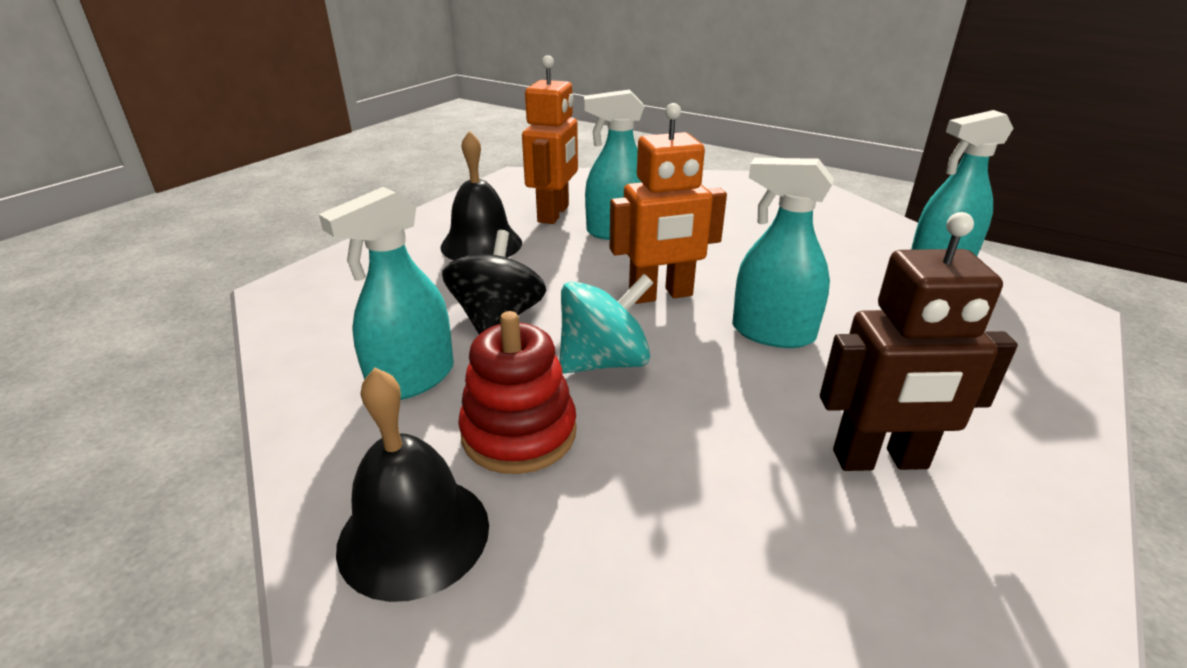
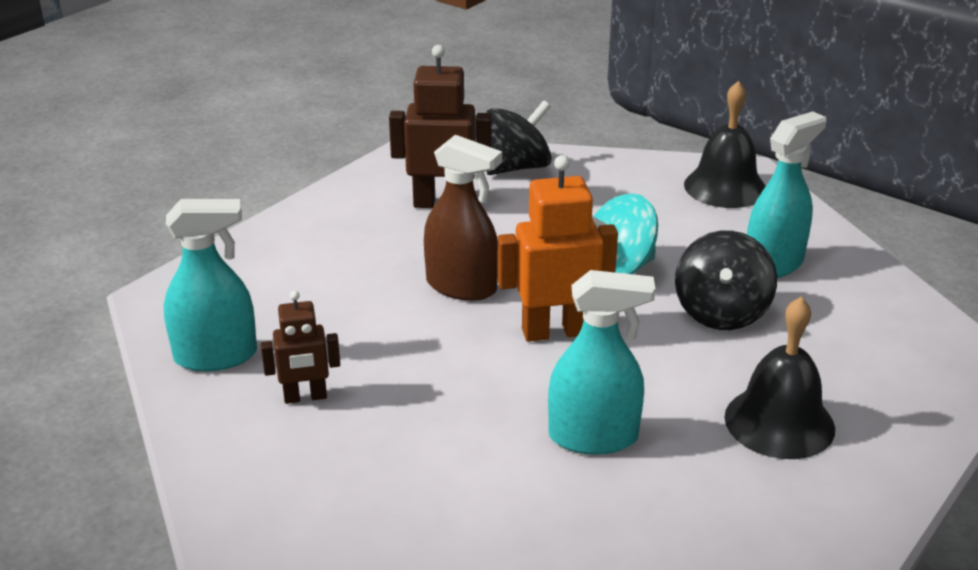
camera: 175 degrees left, 0 degrees up
(519, 433) = (678, 227): red stacking toy -> none
(554, 214) = (691, 487): orange robot -> none
(772, 333) = (461, 286): turquoise spray bottle -> brown spray bottle
(805, 570) = (517, 167): none -> black spinning top
(838, 243) = (305, 397): none -> brown robot

